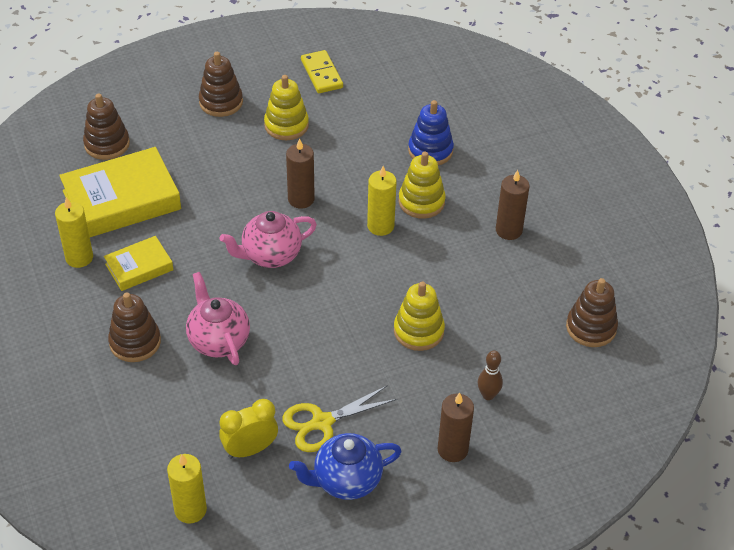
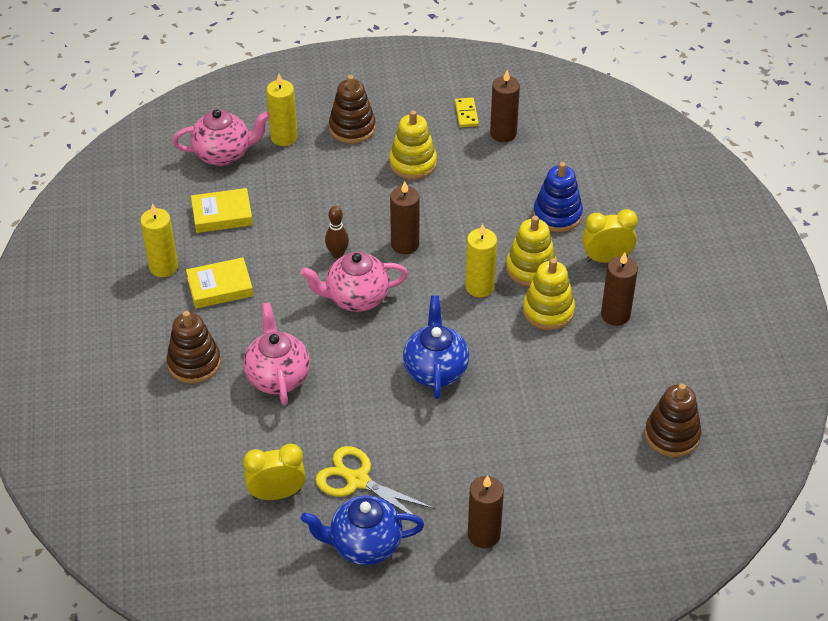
camera: 15 degrees right, 0 degrees up
(107, 144) = (224, 154): brown stacking toy -> pink teapot
(121, 200) = (222, 215): yellow book -> yellow book, size x0.54
(190, 510) = (200, 542): yellow candle -> yellow candle (284, 137)
(322, 74) = (466, 114): yellow domino -> yellow domino, size x0.65
(322, 422) = (358, 480): yellow scissors -> yellow scissors turned 45 degrees clockwise
(360, 86) = (503, 133): none -> brown candle
(363, 307) = (435, 369): none -> blue teapot
(418, 331) = (486, 405): yellow stacking toy -> yellow stacking toy (548, 311)
(485, 182) = (606, 258): none -> yellow clock
(488, 395) = (538, 485): brown bowling pin -> brown bowling pin (337, 254)

